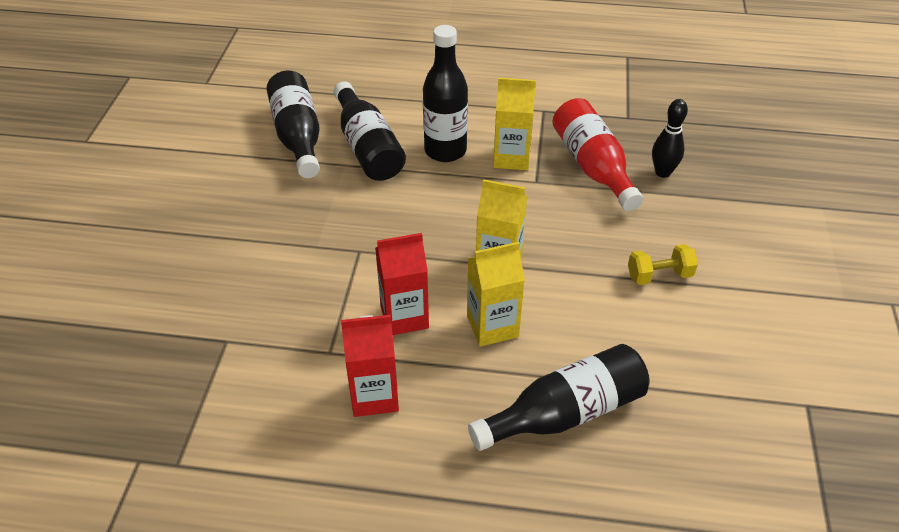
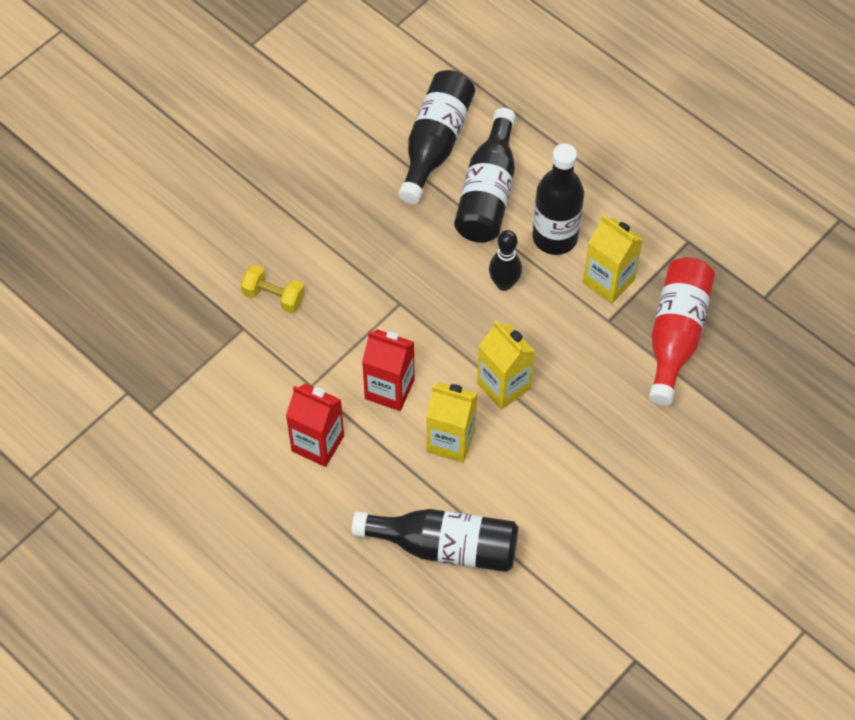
camera: 35 degrees right, 15 degrees up
(659, 275) = (628, 480): yellow dumbbell -> yellow dumbbell (274, 297)
(662, 172) = (735, 380): black bowling pin -> black bowling pin (504, 284)

